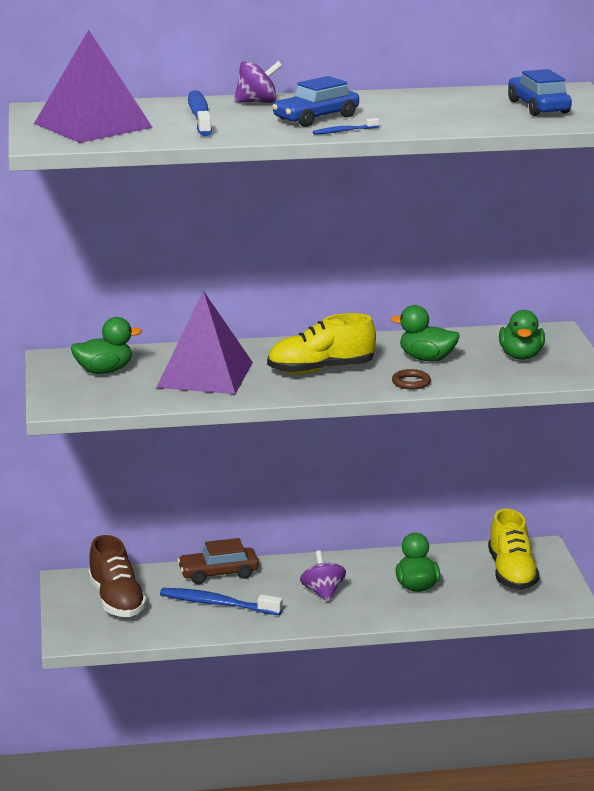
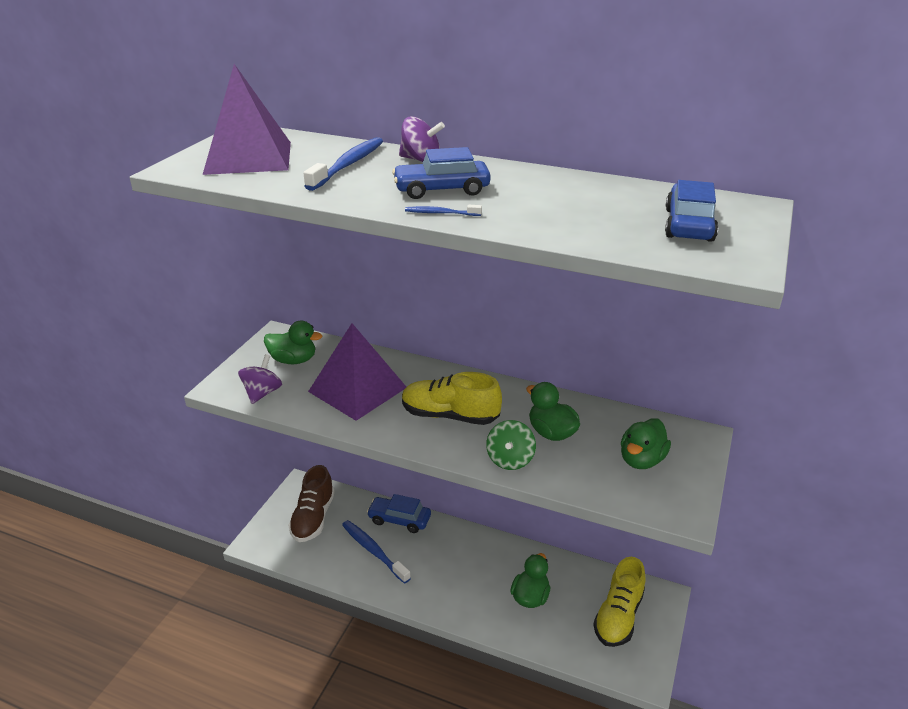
camera: 30 degrees right, 10 degrees up
(218, 573) = (399, 519): brown car -> blue car
(323, 592) = (455, 572): purple spinning top -> purple spinning top (262, 393)
(411, 382) = (510, 459): brown ring -> green spinning top

